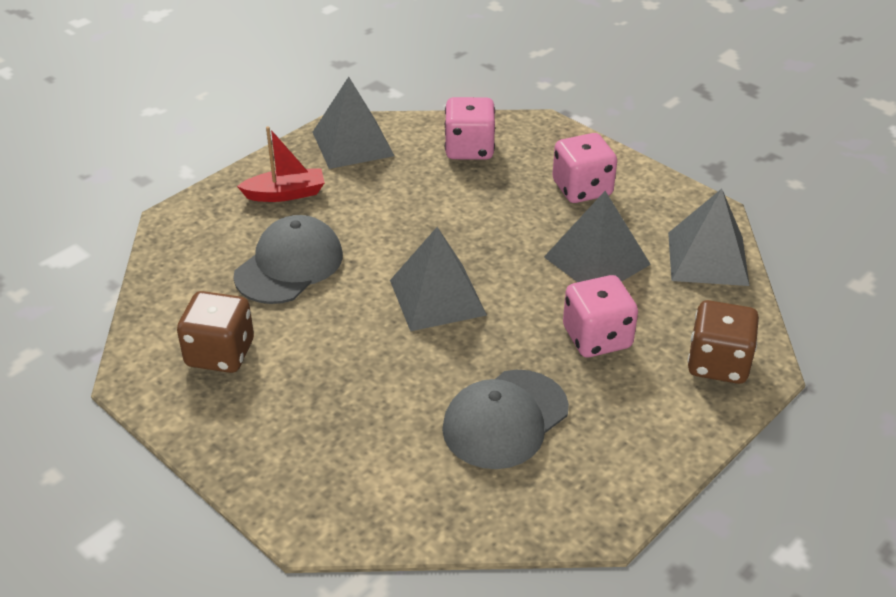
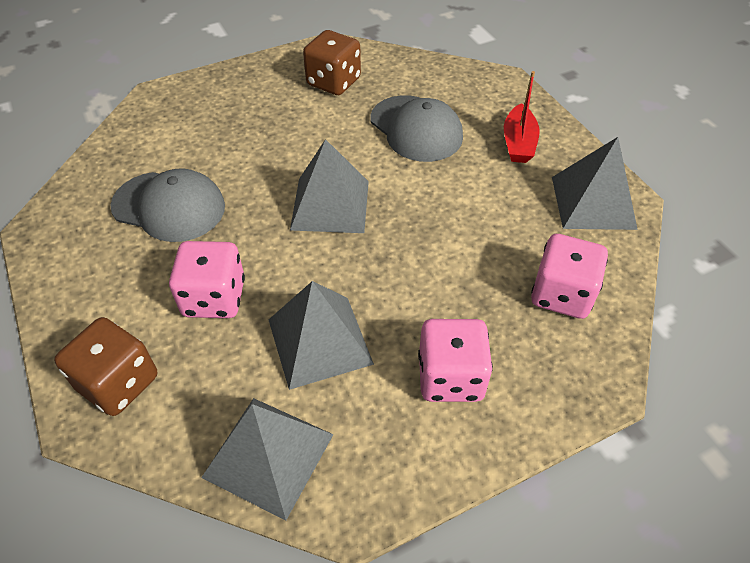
camera: 110 degrees right, 10 degrees up
(505, 419) = (169, 206): grey cap -> grey cap turned 135 degrees clockwise

